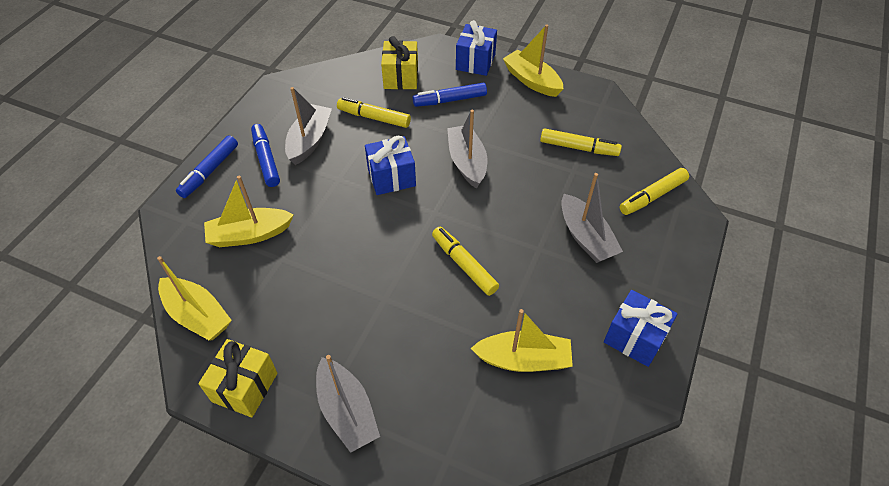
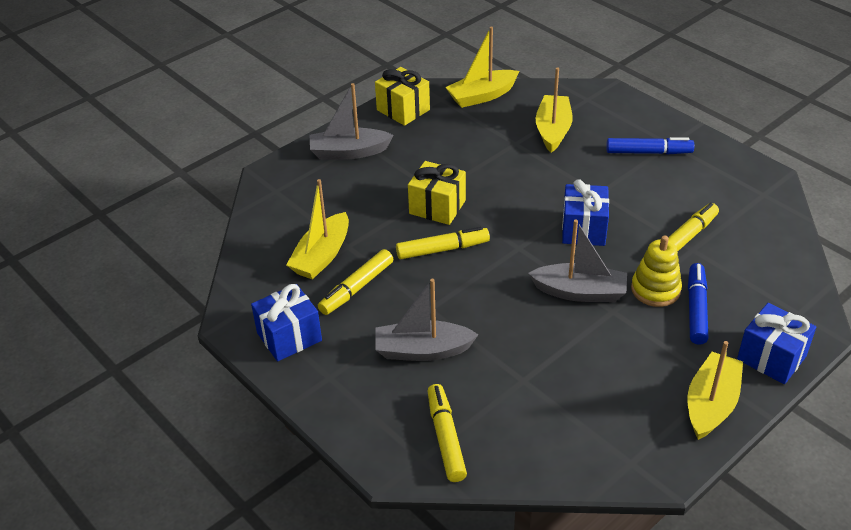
camera: 115 degrees right, 10 degrees down
(210, 171) = (647, 118): blue marker -> none
(309, 140) = (665, 184): grey boat -> none
(401, 77) = (757, 277): yellow gift -> yellow gift (437, 207)
(441, 123) = (655, 289): none -> yellow stacking toy
(532, 81) = (711, 404): yellow boat -> yellow boat turned 45 degrees counterclockwise
(578, 148) = (559, 401): yellow marker -> yellow marker (357, 288)

